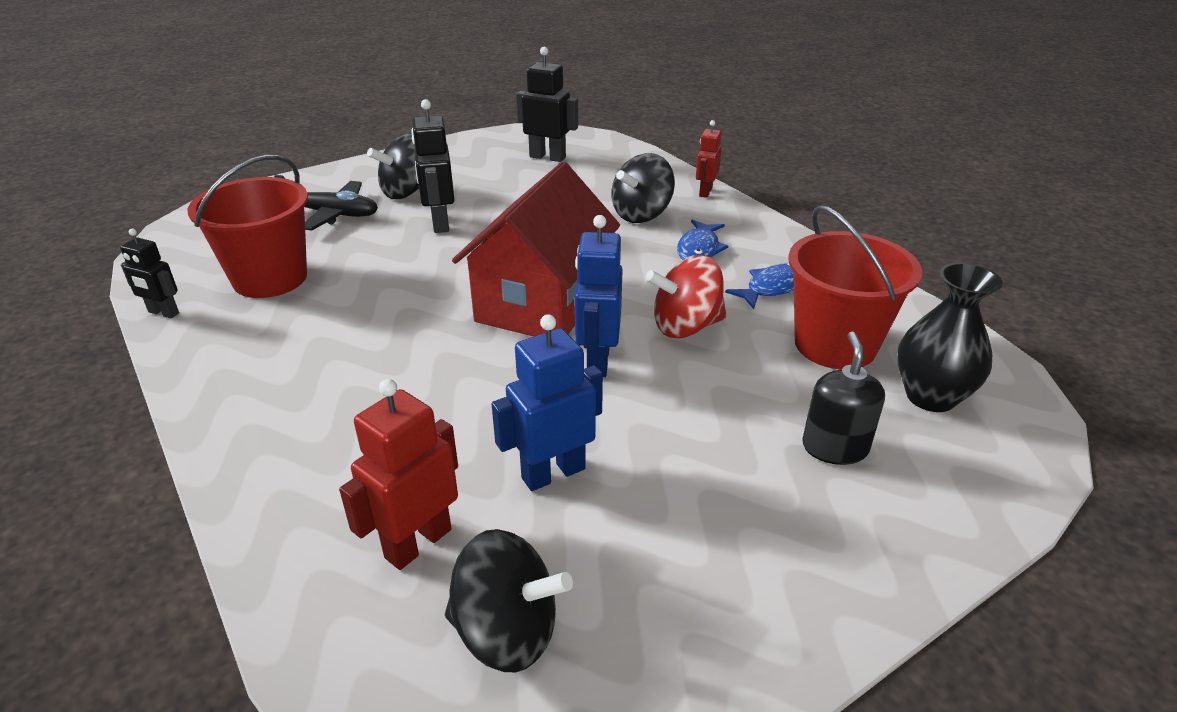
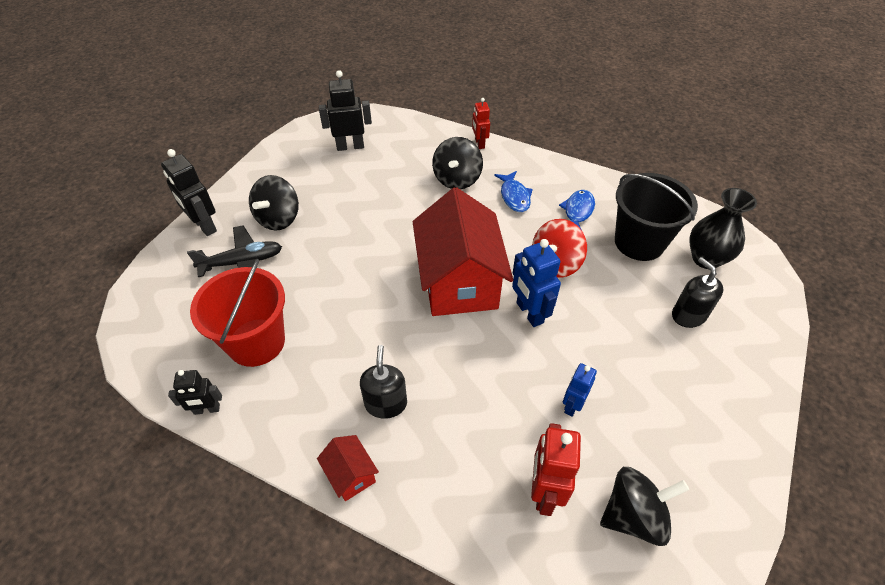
camera: 30 degrees left, 15 degrees up
(224, 423) = (351, 474): none -> red house
(333, 378) = (386, 403): none -> black soap dispenser
(439, 223) = (331, 239): black robot -> black robot (204, 226)
(553, 473) = (572, 405): blue robot -> blue robot, size x0.63
(835, 345) = (639, 242): red bucket -> black bucket

